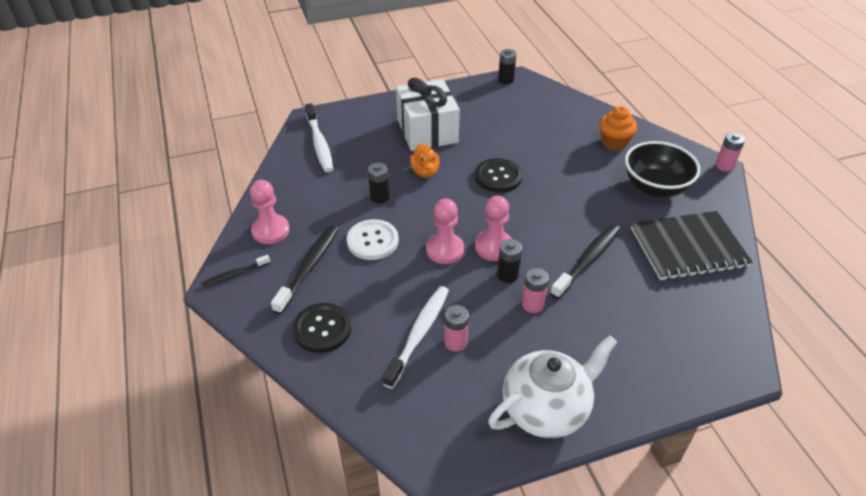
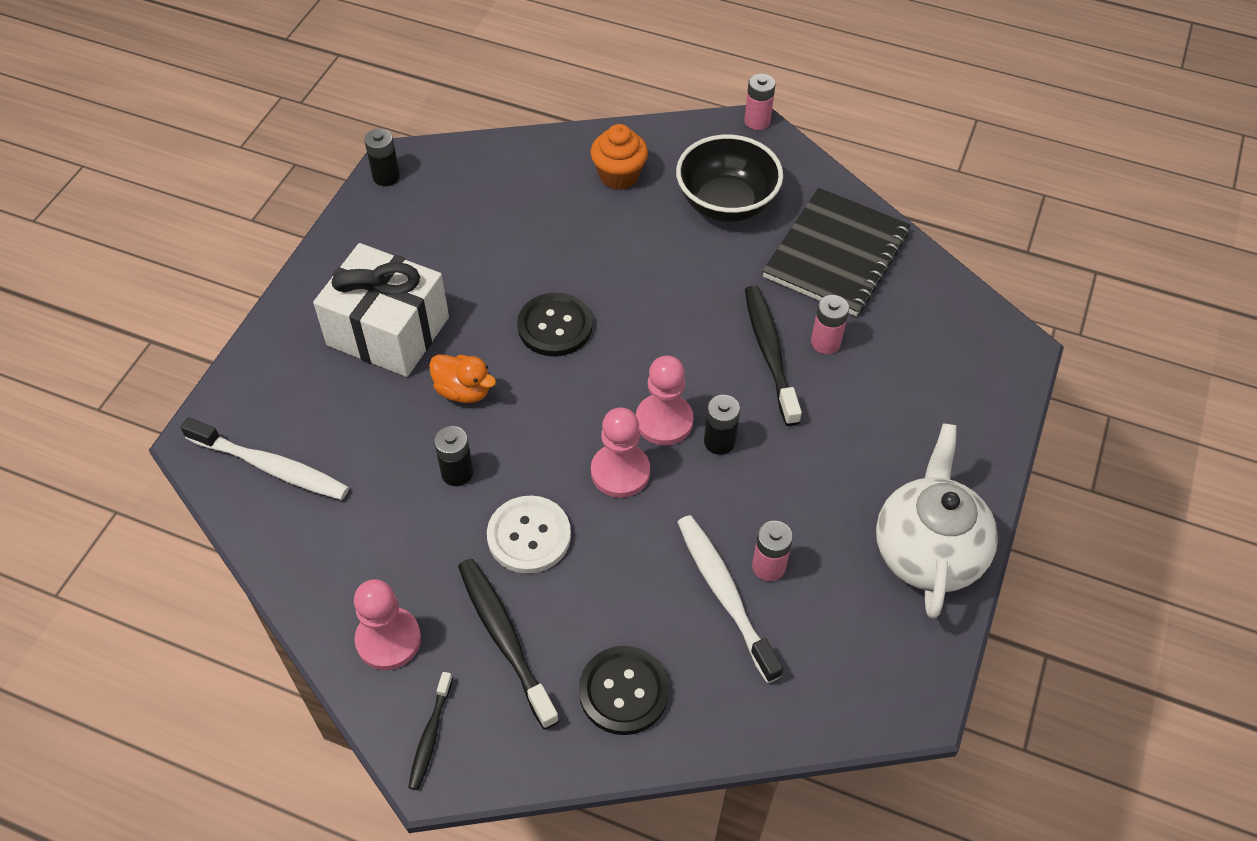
camera: 50 degrees left, 10 degrees up
(532, 304) = (783, 453): pink battery -> pink battery (825, 342)

